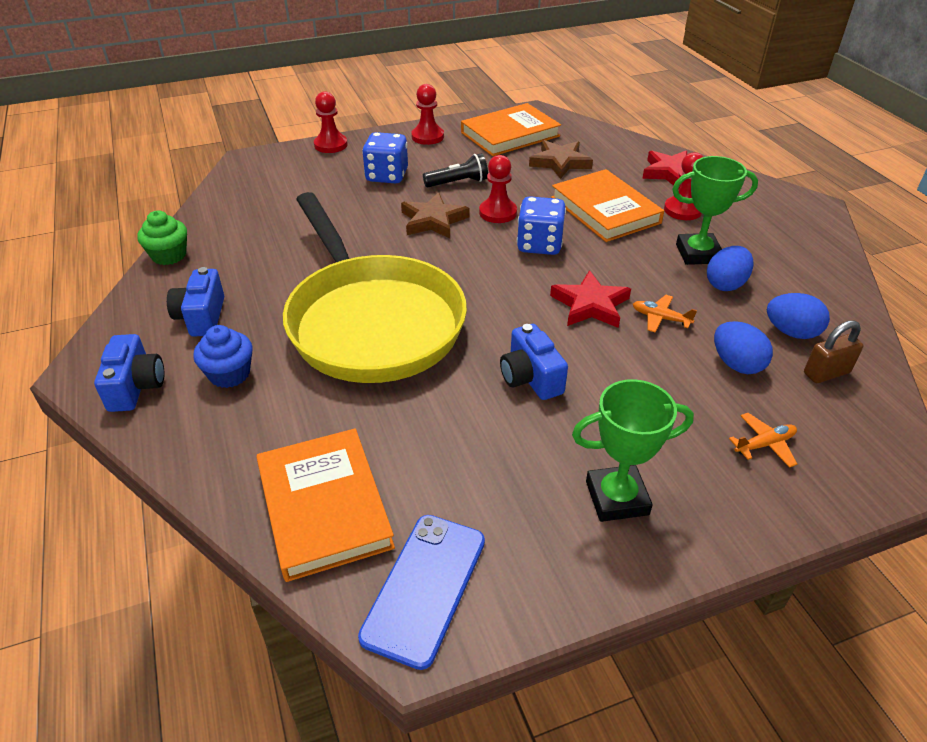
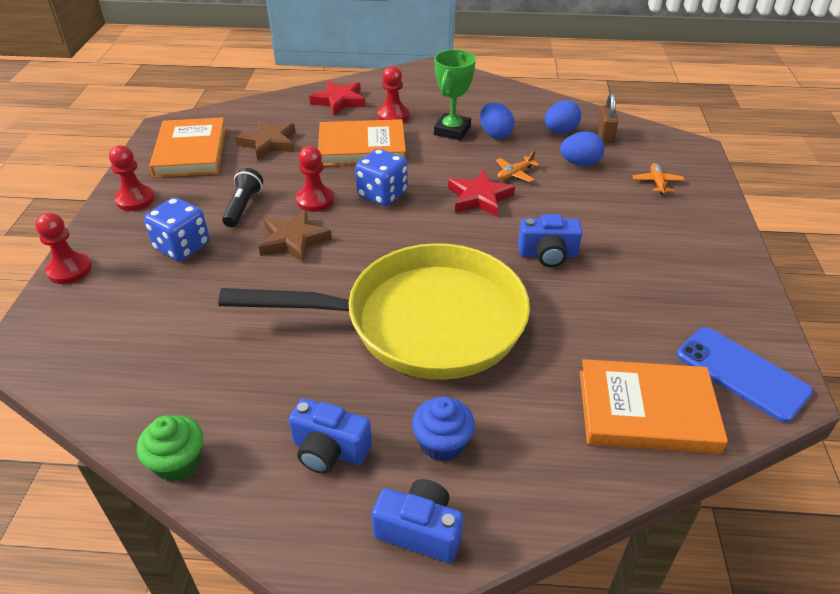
camera: 65 degrees left, 0 degrees up
(617, 498) = (683, 257): green trophy -> none

